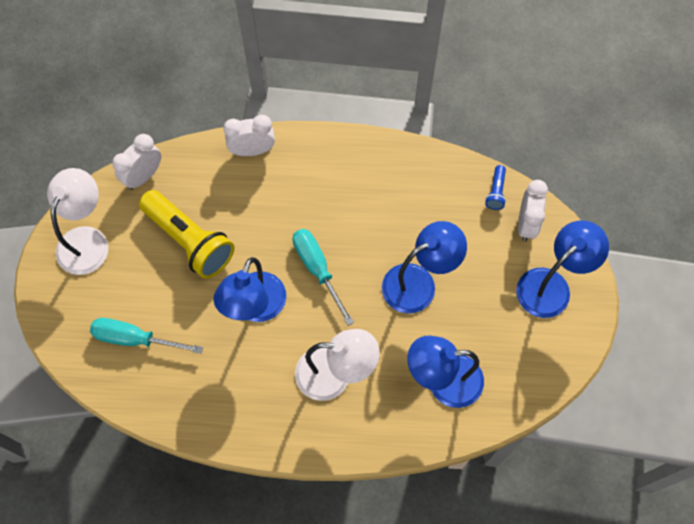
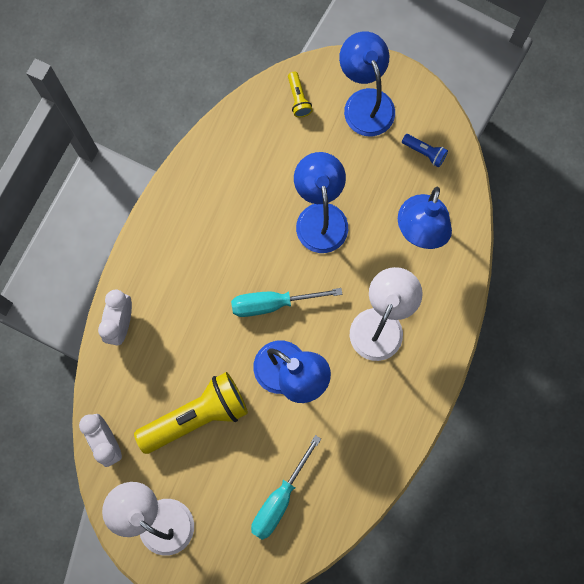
camera: 70 degrees left, 10 degrees up
(496, 192) = (256, 112): blue flashlight -> blue flashlight (424, 152)
(526, 224) = (298, 99): white clock -> yellow flashlight

